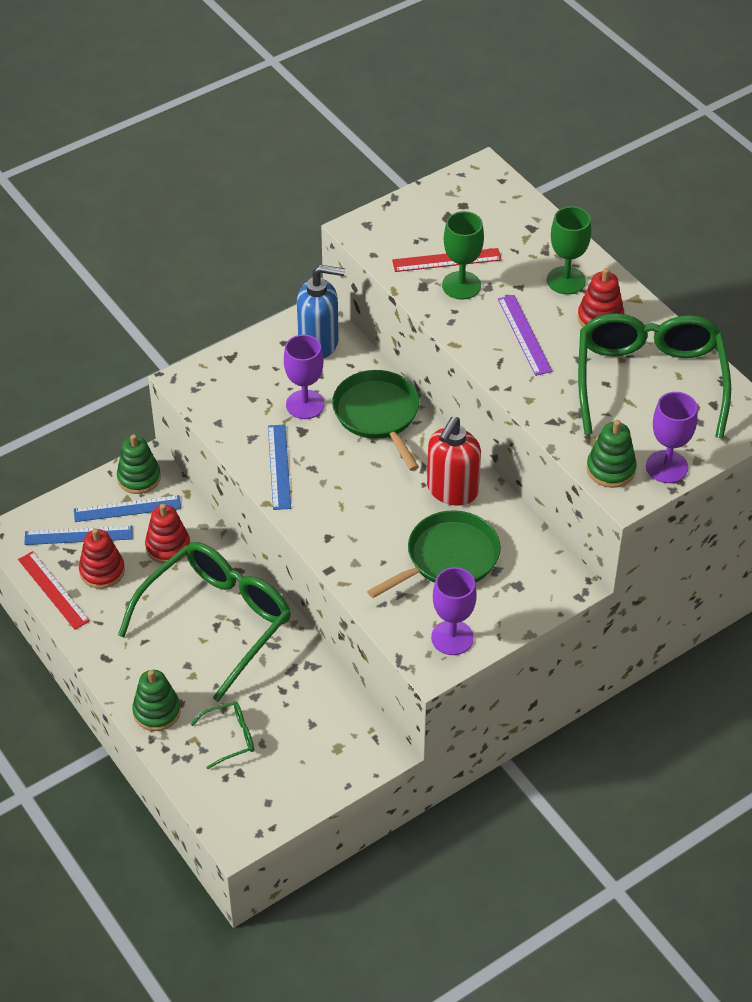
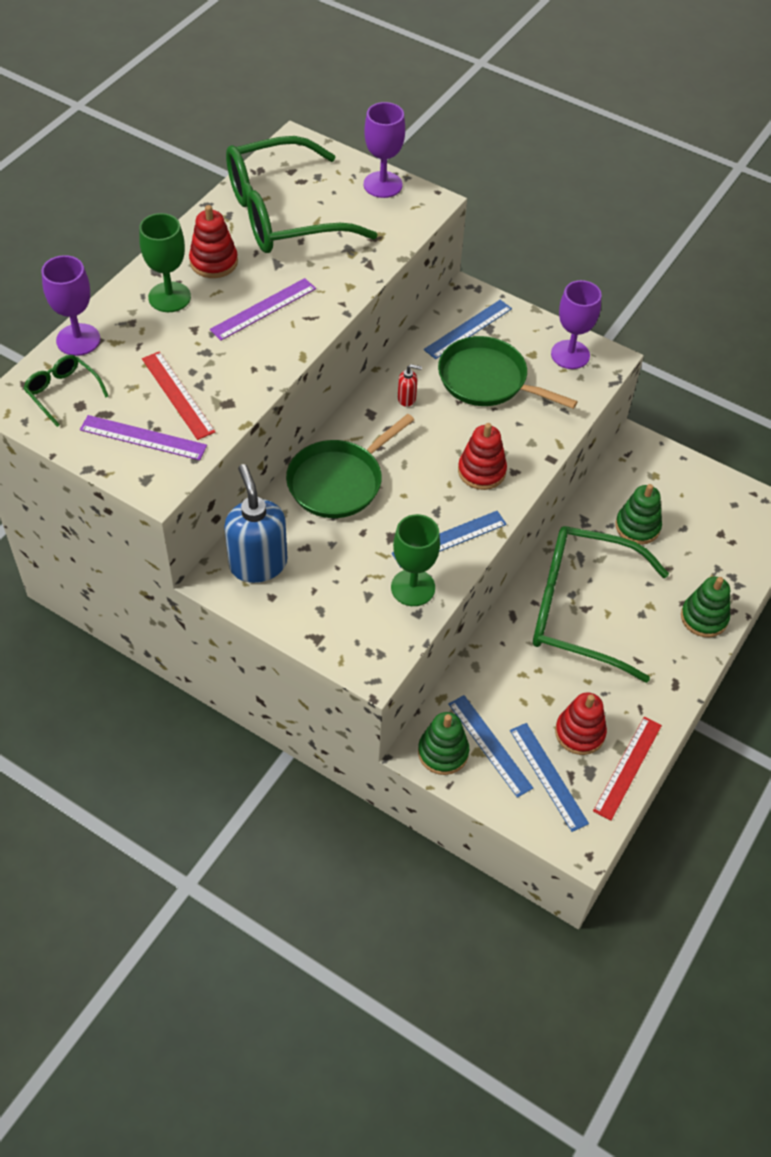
camera: 115 degrees left, 5 degrees up
(168, 546) = (518, 686): red stacking toy -> red stacking toy (481, 471)
(230, 737) = (693, 552): green glasses -> green glasses (62, 392)
(305, 404) = (354, 546): purple goblet -> purple goblet (78, 340)
(410, 232) = (143, 437): none -> purple ruler
(452, 490) = (407, 399): red soap dispenser -> red soap dispenser, size x0.43
(461, 285) = (212, 373): green goblet -> green goblet (413, 587)
(523, 568) = (468, 329): none -> blue ruler
(610, 469) = (405, 216): green stacking toy -> green stacking toy (637, 527)

